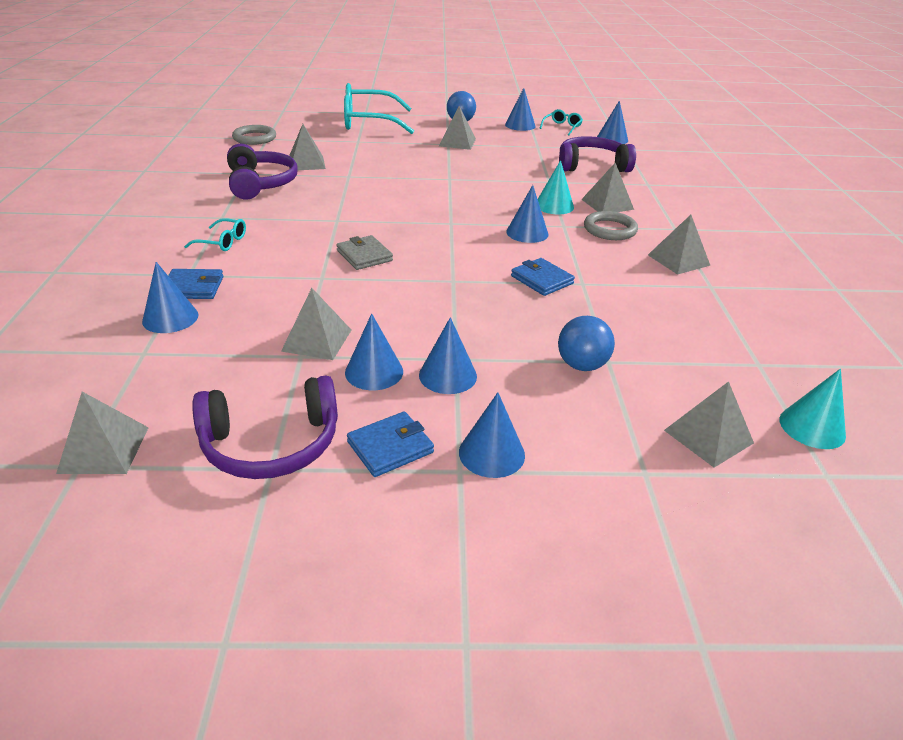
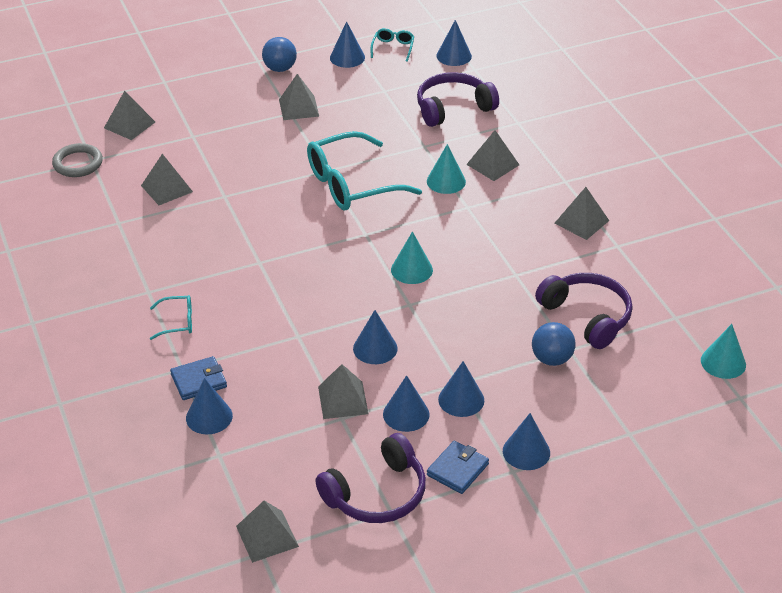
camera: 20 degrees left, 5 degrees up
(261, 183) = (146, 233): purple headphones -> purple headphones (587, 316)
(364, 256) = (316, 299): grey wallet -> none
(370, 122) = (181, 98): turquoise glasses -> turquoise glasses (353, 184)
(475, 256) = (411, 270): none -> turquoise cone
(527, 233) = (440, 226): blue cone -> blue cone (375, 348)
(541, 280) = (481, 281): blue wallet -> none
(610, 229) = (509, 200): grey ring -> none
(708, 436) = (659, 392): grey pyramid -> grey pyramid (129, 125)

